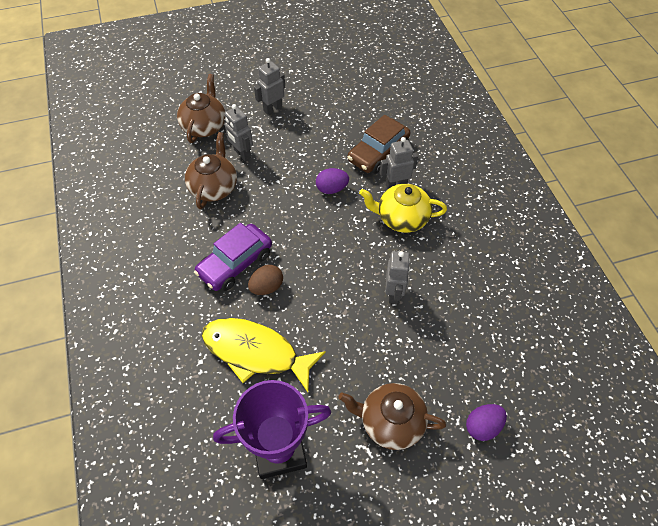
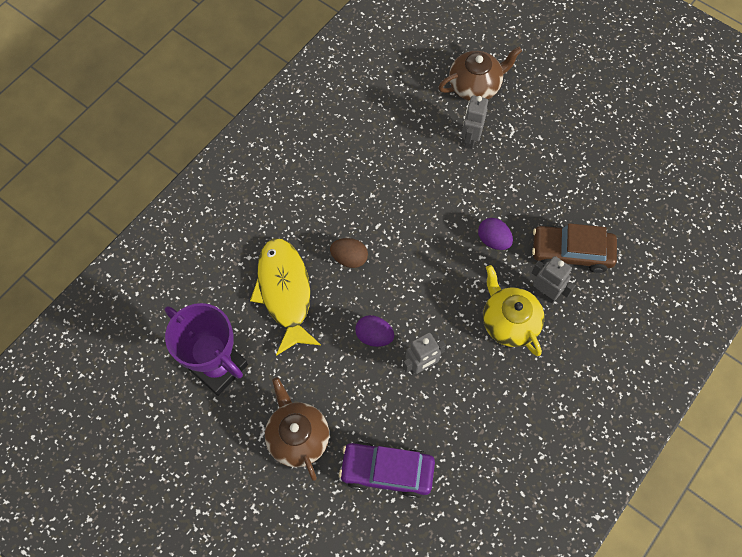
camera: 55 degrees right, 10 degrees up
(214, 187) = (415, 144): brown teapot -> none
(235, 263) = (353, 218): purple car -> purple car (387, 471)
(272, 108) = (545, 125): grey robot -> none
(482, 426) = (345, 515): purple egg -> purple egg (374, 336)

